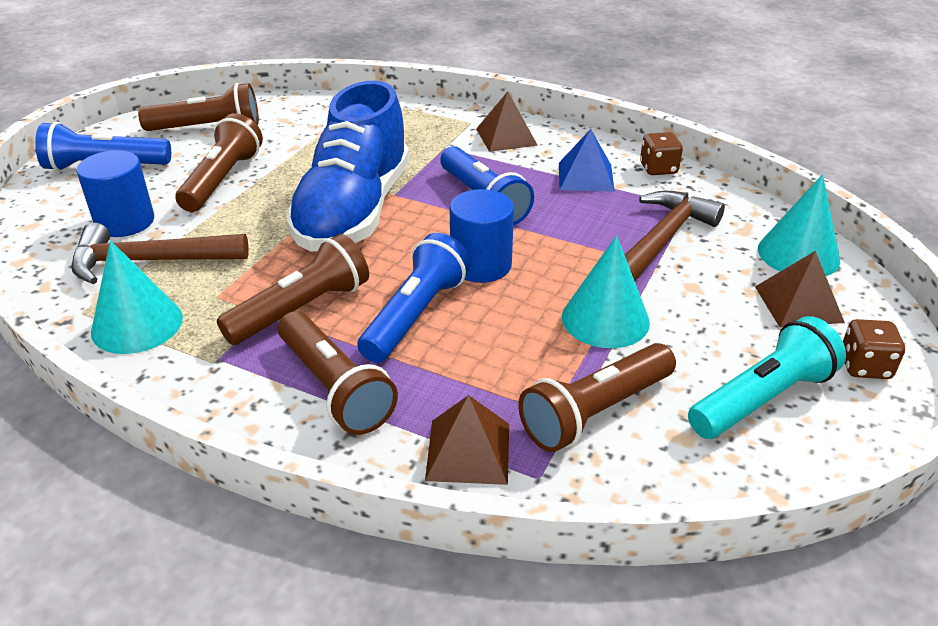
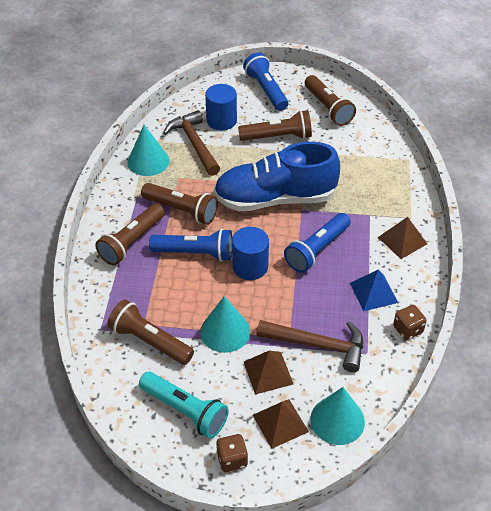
camera: 70 degrees right, 10 degrees up
(468, 451) = (108, 300): brown pyramid -> brown pyramid (268, 372)

